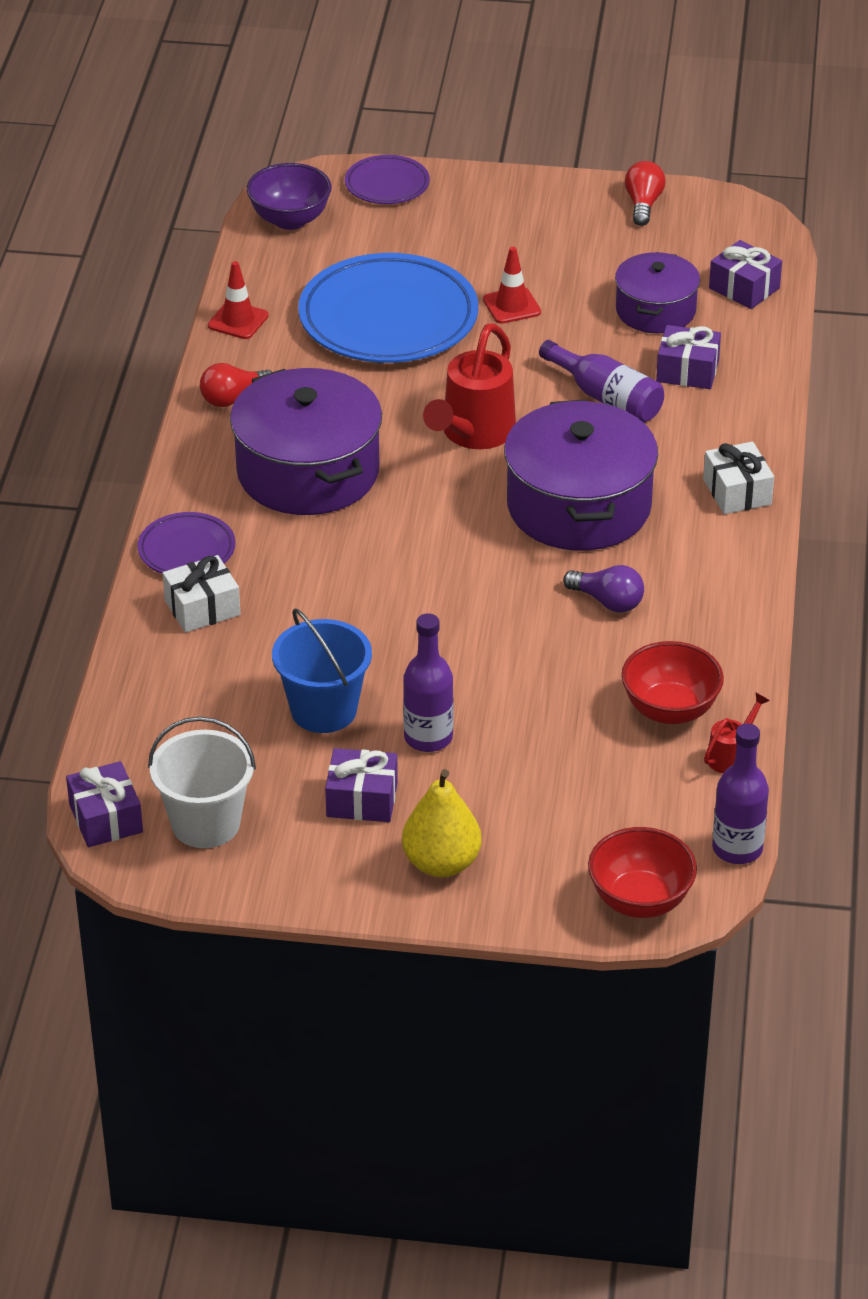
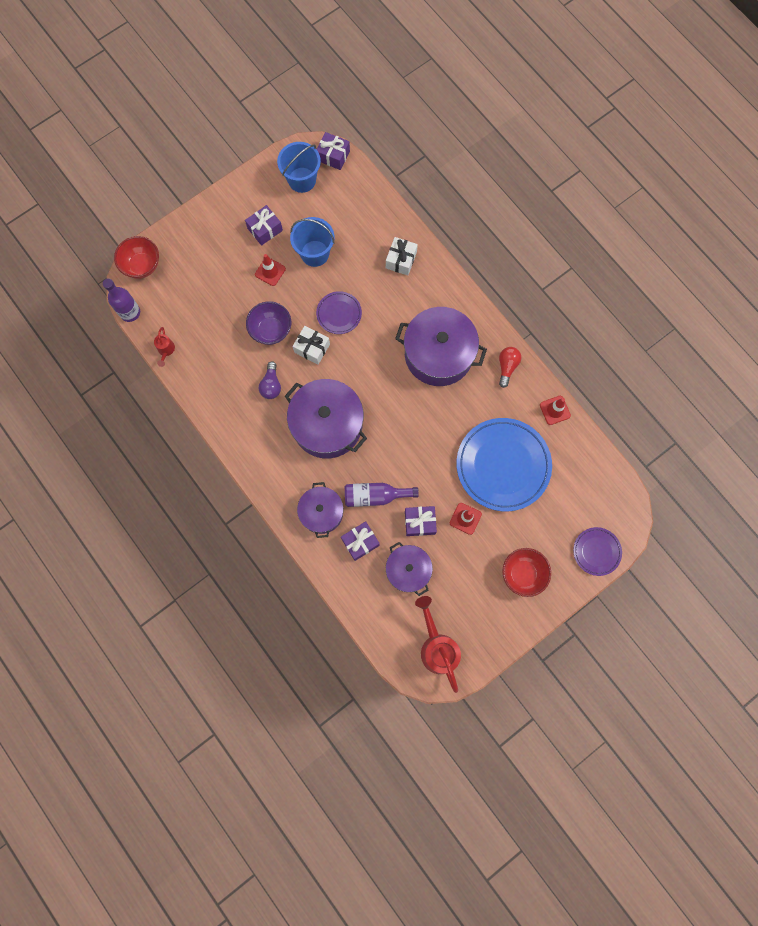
camera: 135 degrees right, 35 degrees up
(186, 550) = (436, 280): purple plate -> purple plate (339, 314)
(206, 823) = (302, 180): white bucket -> blue bucket
(290, 220) = (606, 490): purple bowl -> purple bowl (271, 330)
(428, 737) = (270, 271): purple bottle -> red traffic cone
(441, 863) = (216, 227): yellow pear -> none
(473, 434) = (402, 428): red watering can -> red watering can (437, 646)
(608, 601) = (271, 385): purple light bulb -> purple light bulb turned 75 degrees counterclockwise
(643, 204) = (482, 642): red light bulb -> none
(670, 710) = (204, 353): red bowl -> red bowl (523, 574)
(706, 429) = (321, 512): none -> purple pot
(737, 492) = (278, 486): white gift -> white gift (312, 348)
(744, 288) = (387, 620): purple gift -> purple gift (420, 522)

